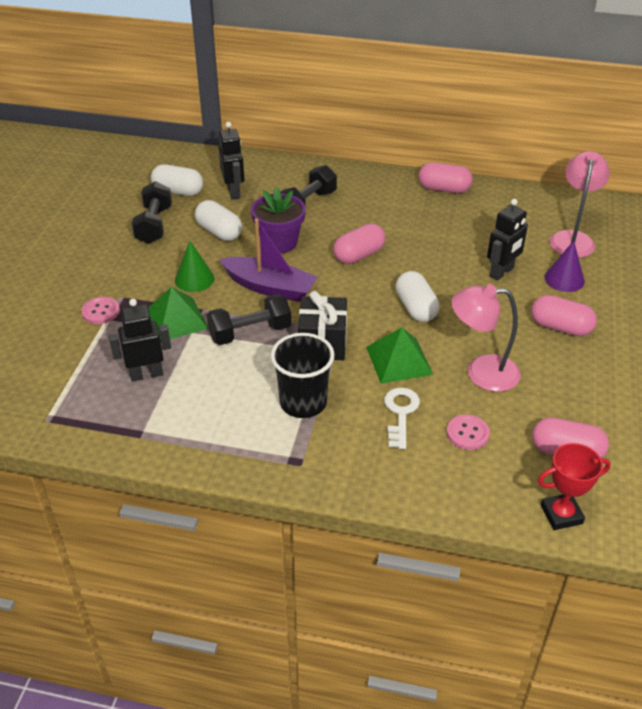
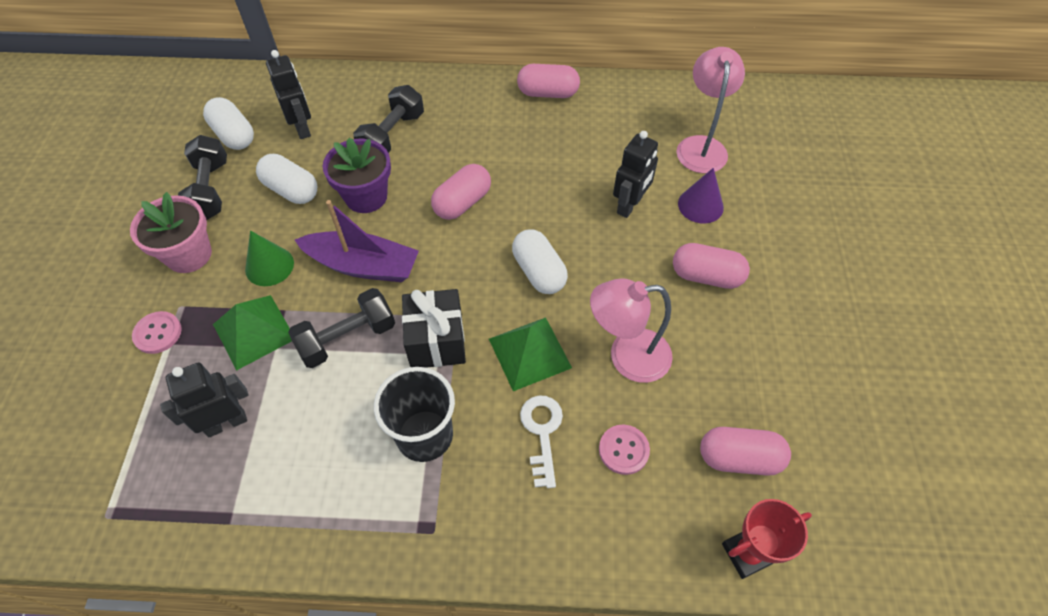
camera: 10 degrees left, 15 degrees up
(131, 264) = (189, 254): none -> pink flower pot
(178, 191) = (234, 135): white capsule -> white capsule turned 45 degrees clockwise

